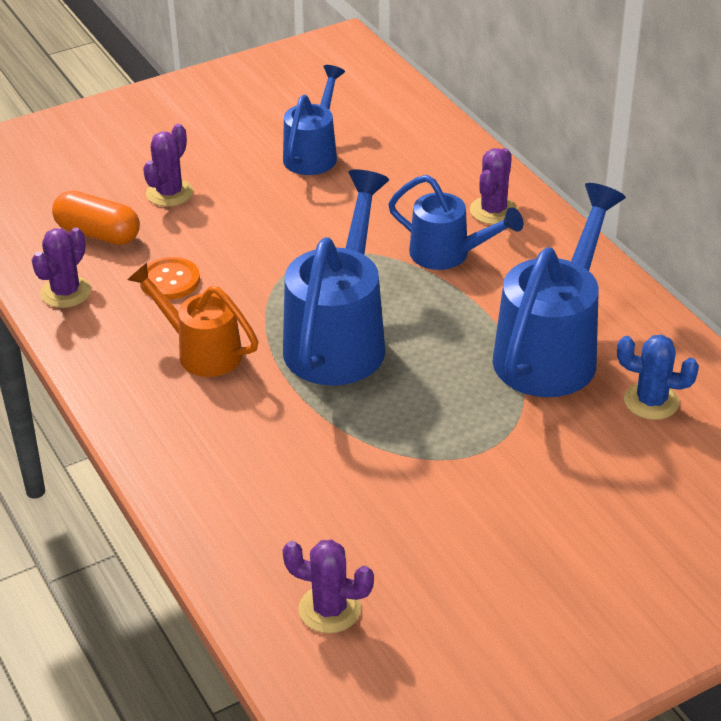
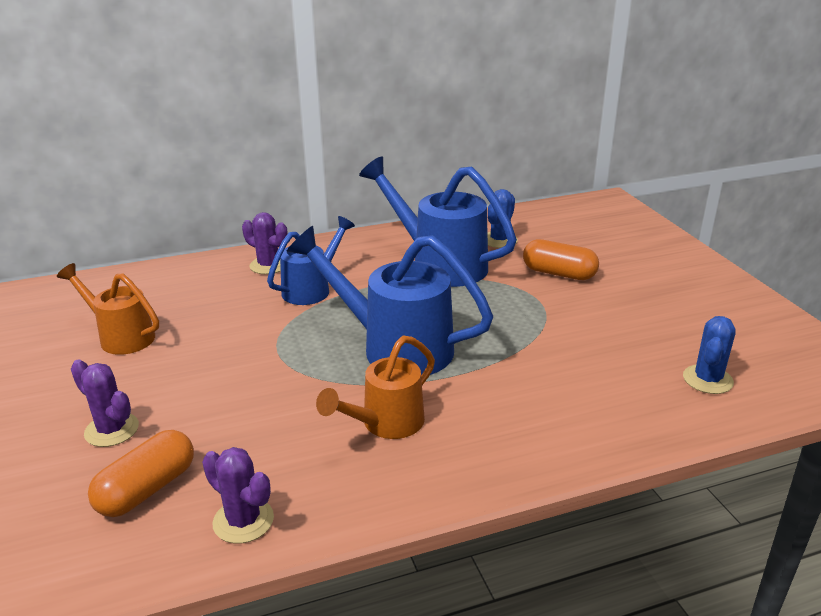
camera: 80 degrees left, 10 degrees down
(169, 280) = (265, 438): orange button -> none
(313, 154) = (121, 336): blue watering can -> orange watering can
(329, 609) = (707, 379): purple cactus -> blue cactus
(567, 468) = (559, 273): none -> orange capsule

